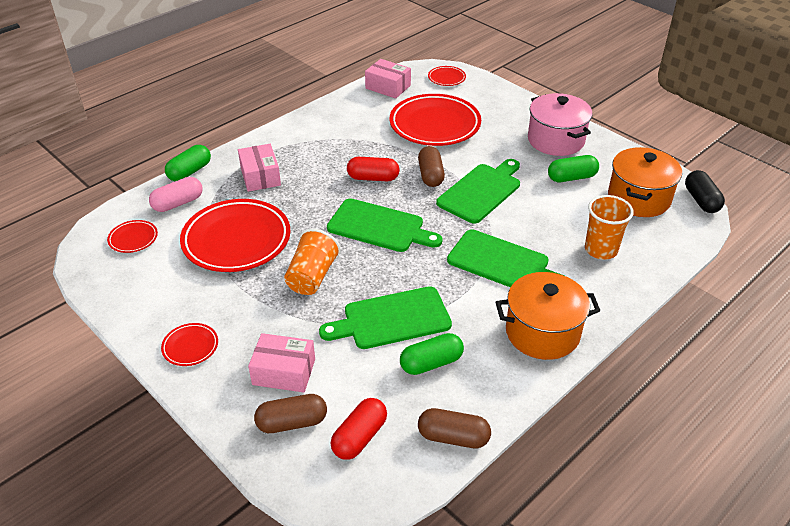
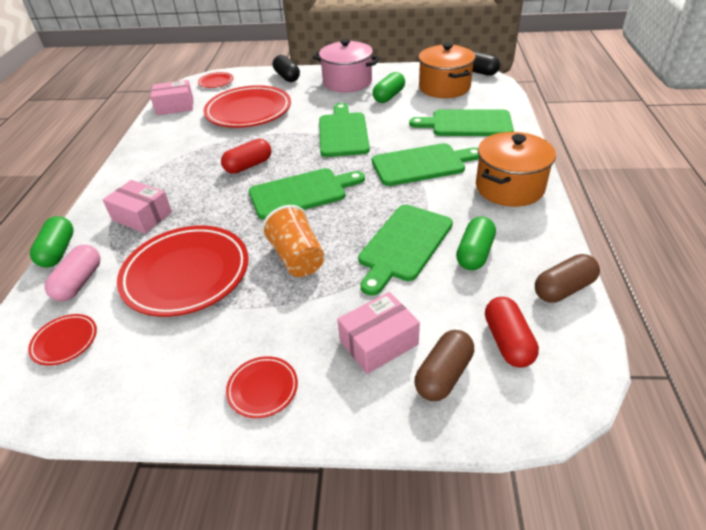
camera: 40 degrees left, 0 degrees up
(430, 175) = (291, 142): brown capsule -> none
(511, 104) = (287, 77): none -> black capsule
(601, 250) = (467, 124): orange cup -> green cutting board

